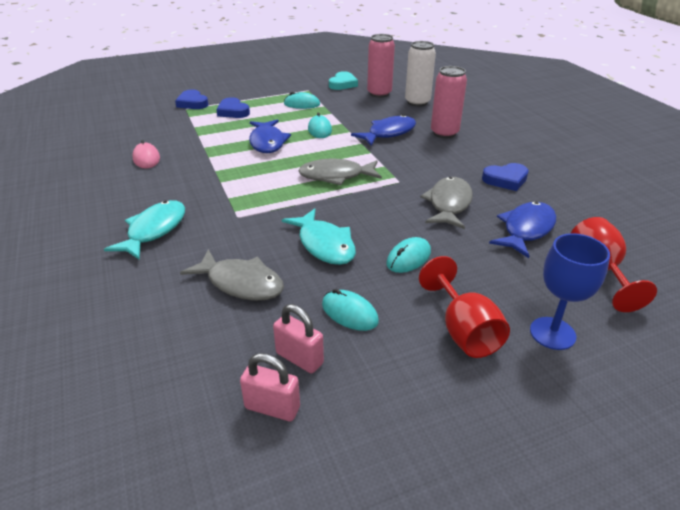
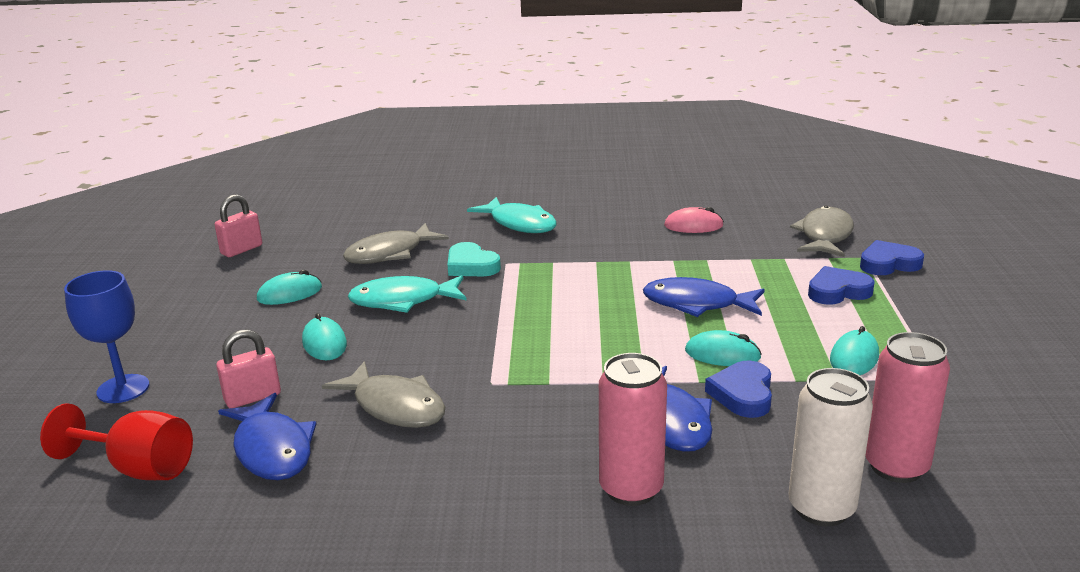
camera: 115 degrees right, 10 degrees down
(299, 358) = (270, 265): pink padlock -> pink padlock (253, 397)
(336, 176) = (549, 337): grey fish -> grey fish (825, 236)
(343, 84) = (975, 430): turquoise heart -> turquoise heart (471, 266)
(463, 331) = (194, 342): red goblet -> none
(505, 180) = (405, 491): blue heart -> blue heart (743, 394)

